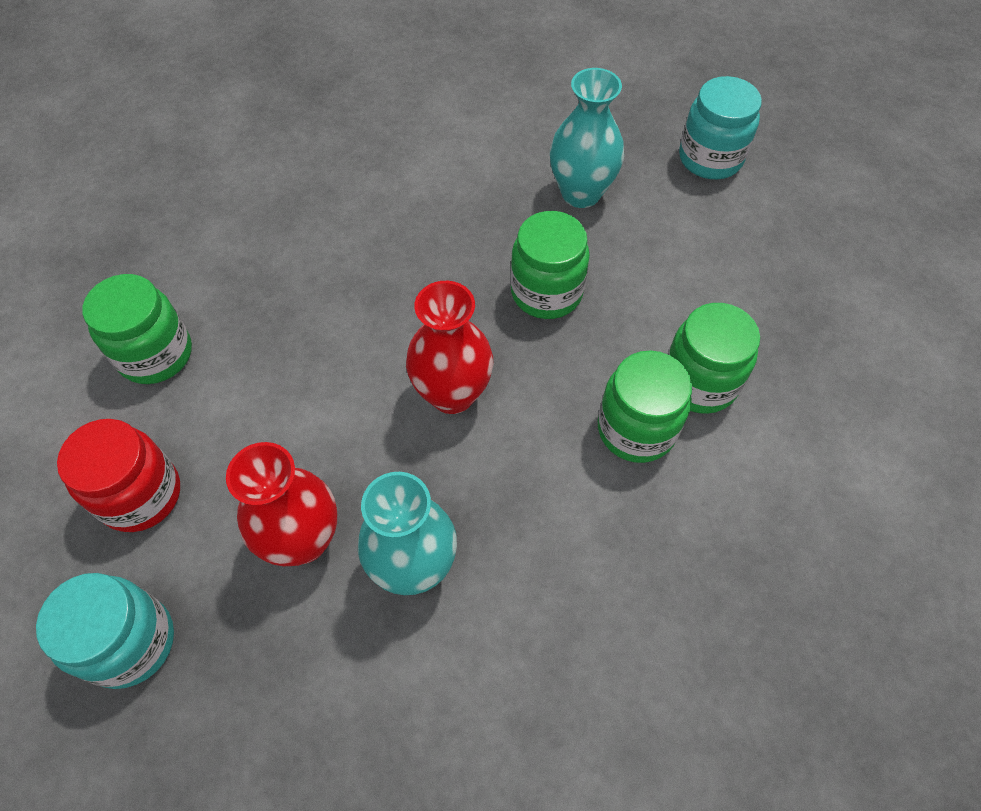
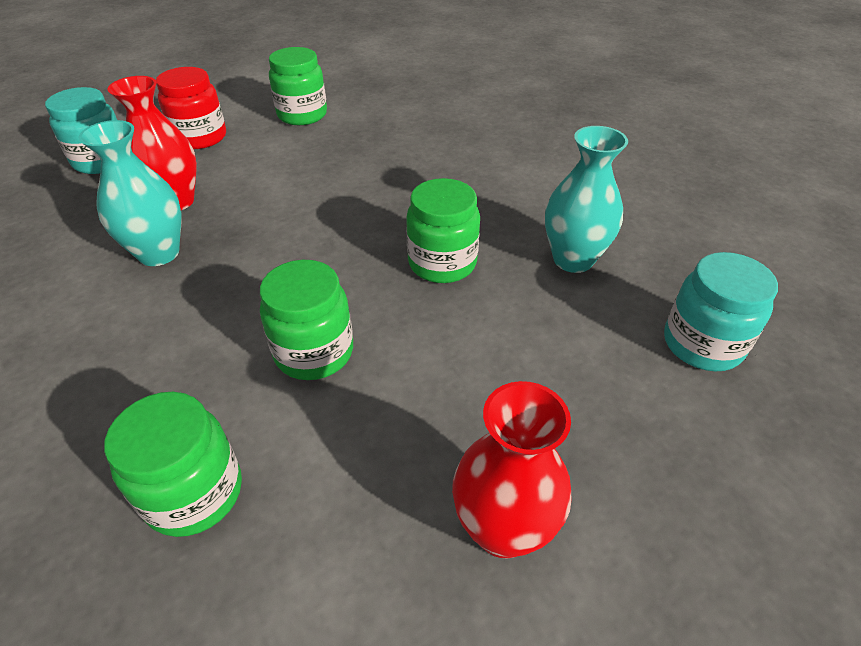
camera: 70 degrees right, 15 degrees down
(452, 394) = (314, 236): red vase -> red vase (503, 529)
(699, 382) = (386, 390): green jar -> green jar (194, 493)

